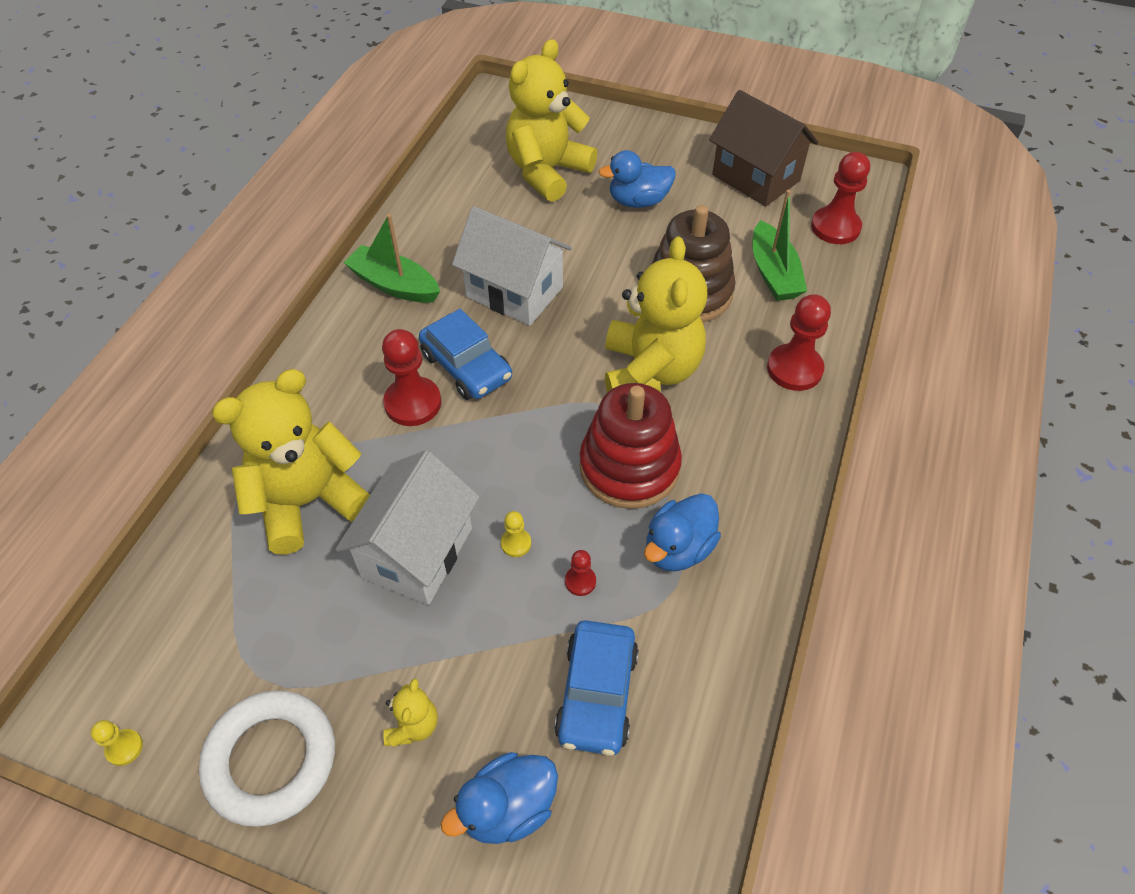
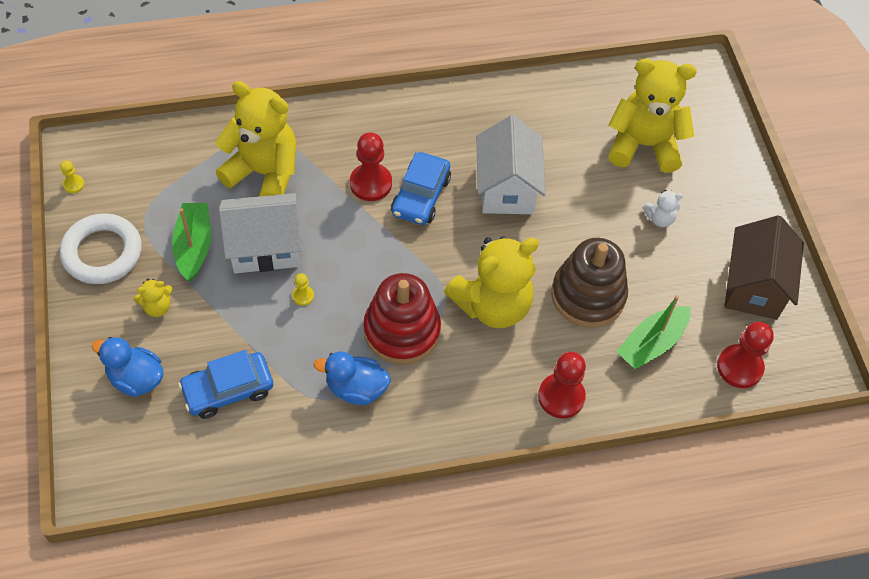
camera: 55 degrees right, 5 degrees up
(394, 285) = (461, 116): green boat -> green boat (194, 246)
(580, 581) = (298, 344): red pawn -> none
(638, 201) = (659, 218): blue duck -> white teddy bear

